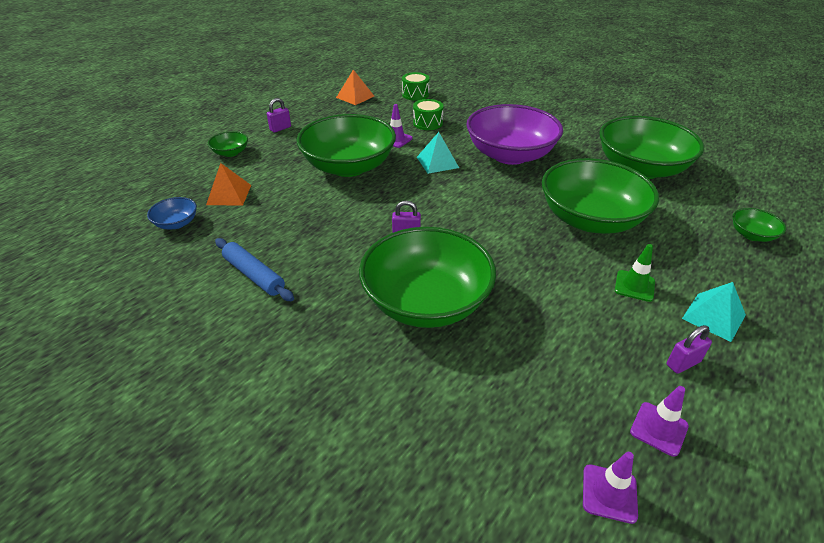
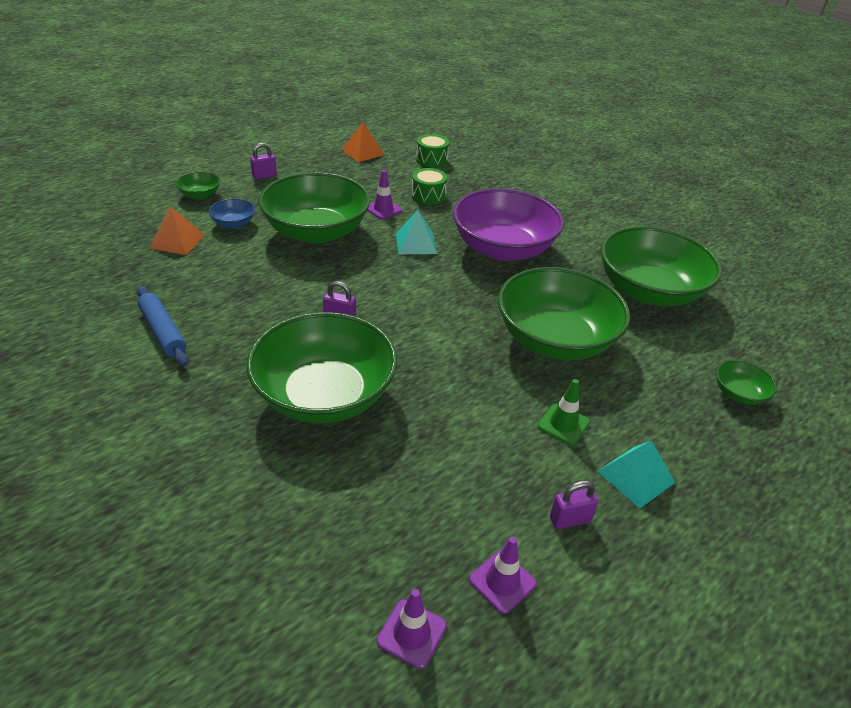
camera: 10 degrees right, 0 degrees up
(176, 223) = (111, 262): blue bowl -> blue bowl (234, 223)

